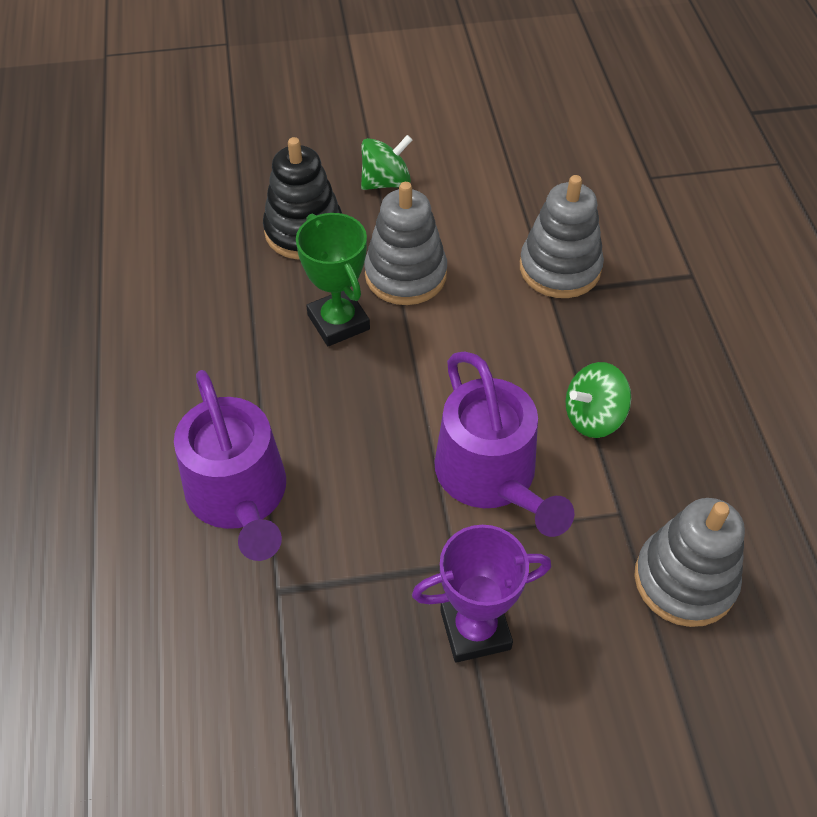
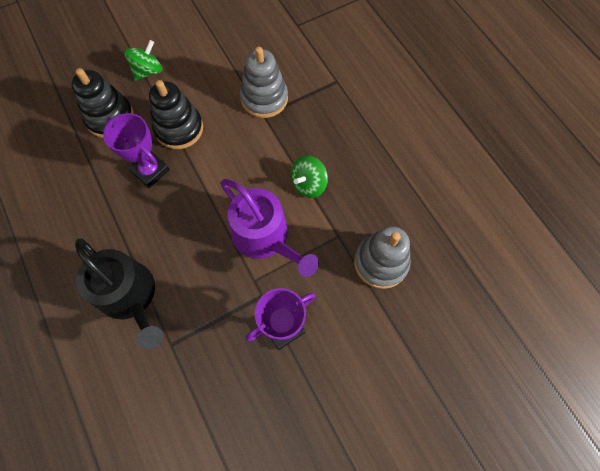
camera: 20 degrees left, 15 degrees up
(239, 496) = (130, 296): purple watering can -> black watering can
(338, 322) = (150, 171): green trophy -> purple trophy
(405, 275) = (179, 128): grey stacking toy -> black stacking toy

